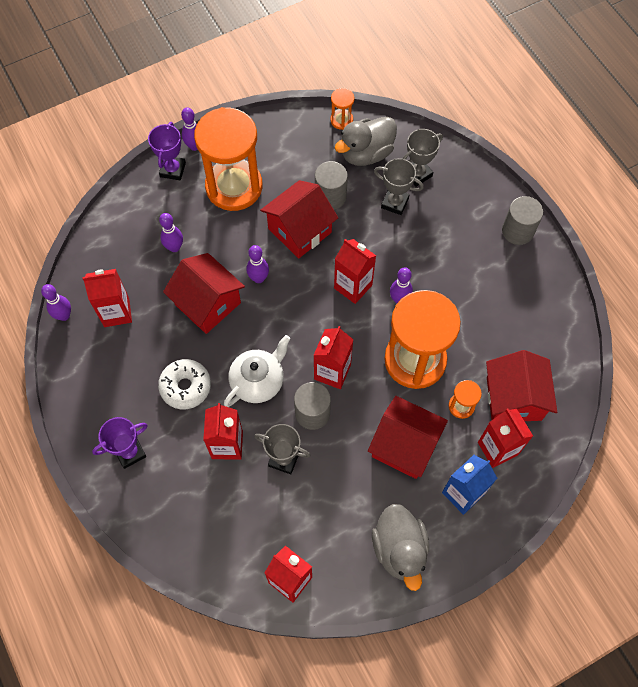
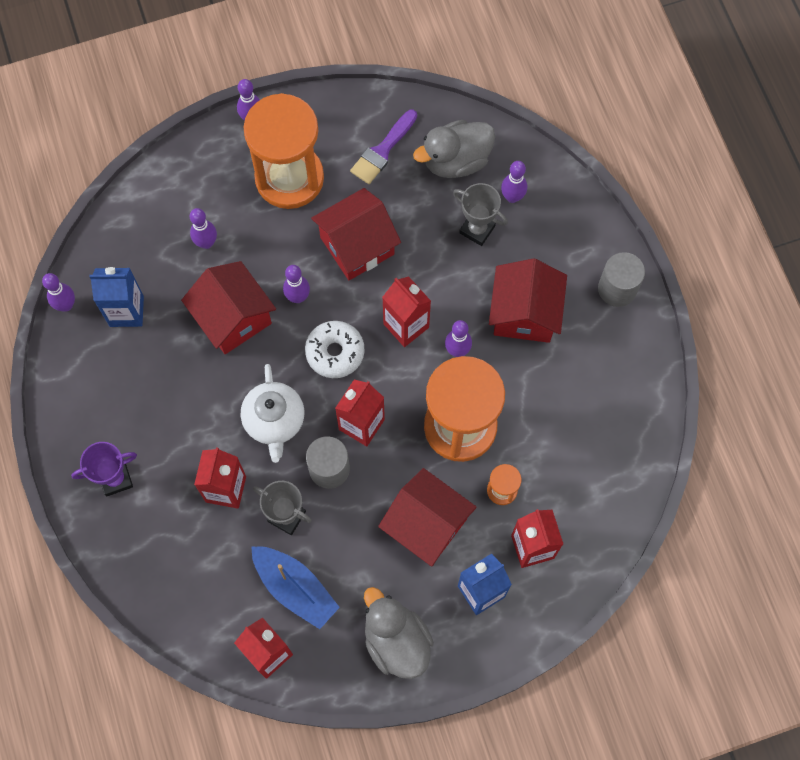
camera: 10 degrees right, 5 degrees up
(116, 312) = (126, 311): red carton -> blue carton
(173, 170) = (221, 145): purple trophy -> none
(185, 387) = (190, 413): white donut -> white donut (335, 352)
(258, 381) = (274, 420): white teapot -> white teapot turned 120 degrees clockwise
(303, 519) = (295, 588): none -> blue boat
(305, 155) = (382, 150): none -> purple brush
(330, 196) = (402, 209): grey cylinder -> none
(341, 120) = (435, 113): orange hourglass -> none
(399, 549) = (396, 641): grey duck -> grey duck turned 150 degrees clockwise
(417, 174) = (512, 197): grey trophy -> purple bowling pin
(513, 398) = (565, 491): red house -> red house (524, 313)

